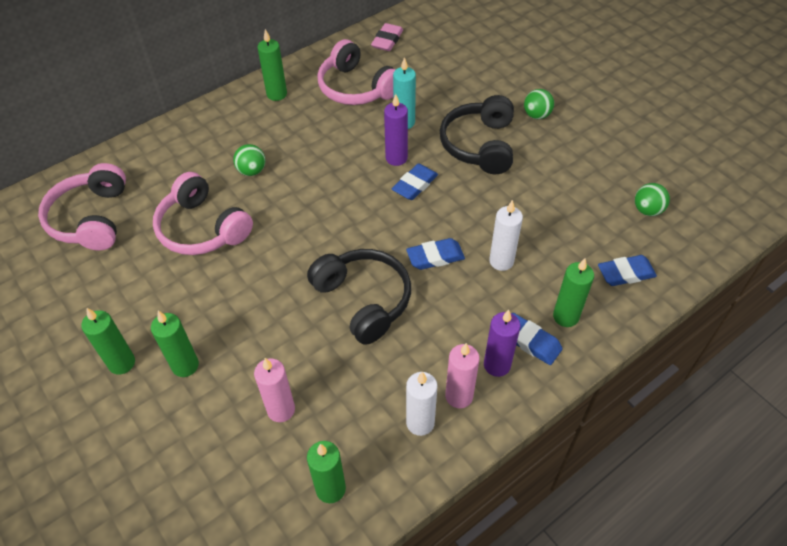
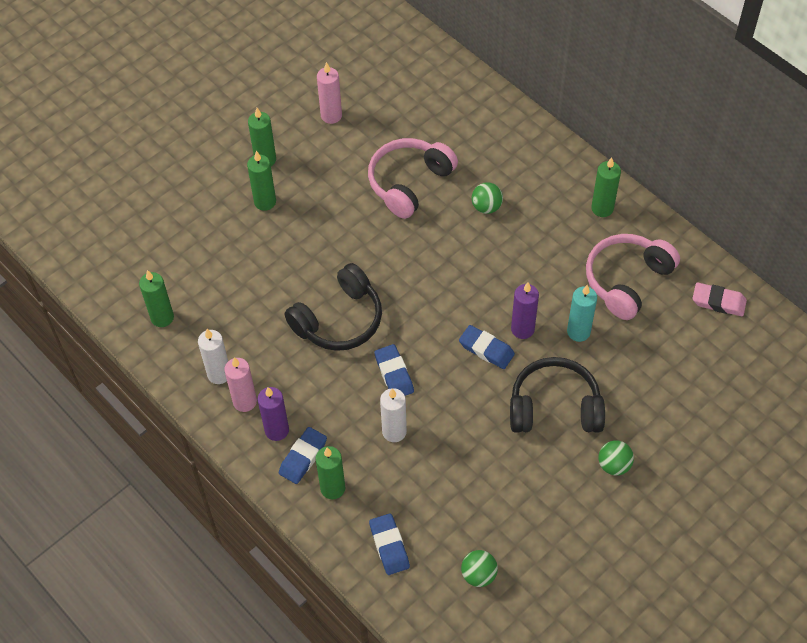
camera: 85 degrees right, 5 degrees up
(91, 218) = (411, 99): pink headphones -> none
(281, 410) = (228, 274): pink candle -> pink candle (331, 116)

